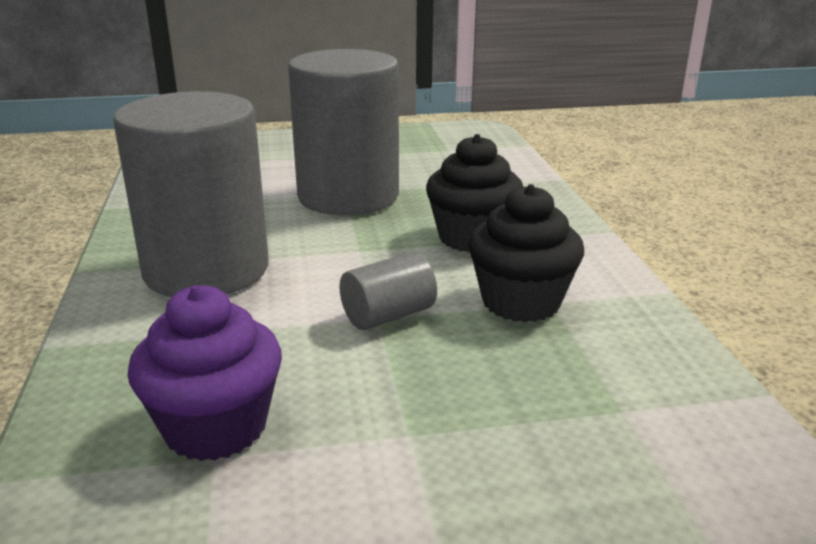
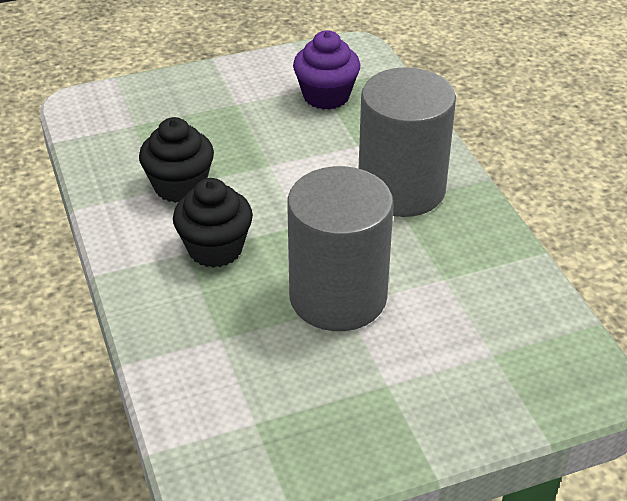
camera: 170 degrees right, 15 degrees up
(388, 315) = (263, 166): grey cylinder -> none

